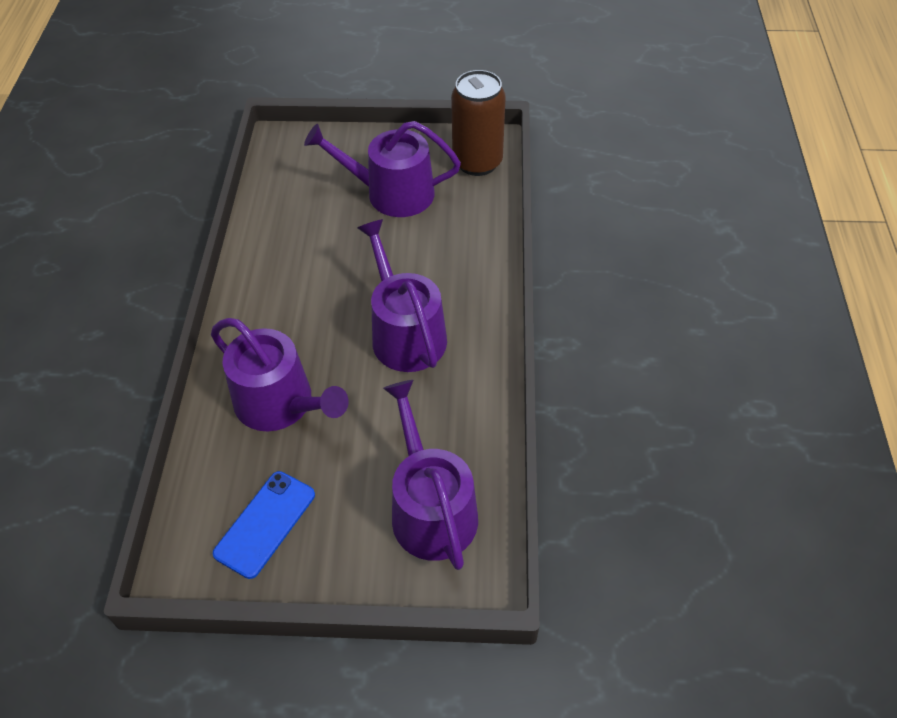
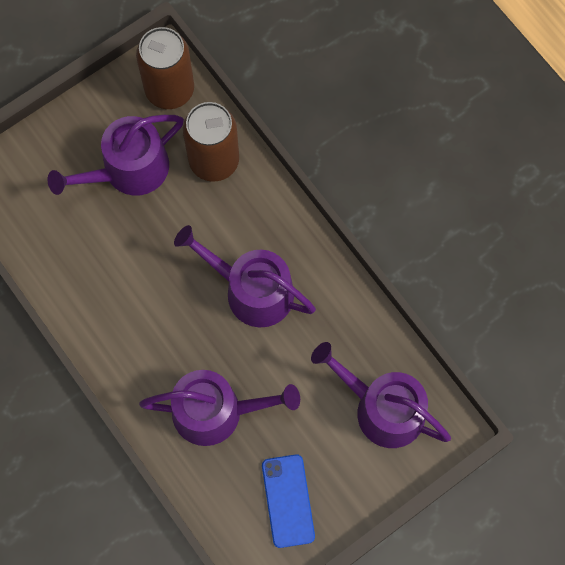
camera: 40 degrees left, 20 degrees up
(466, 225) = (214, 161): none -> brown can

